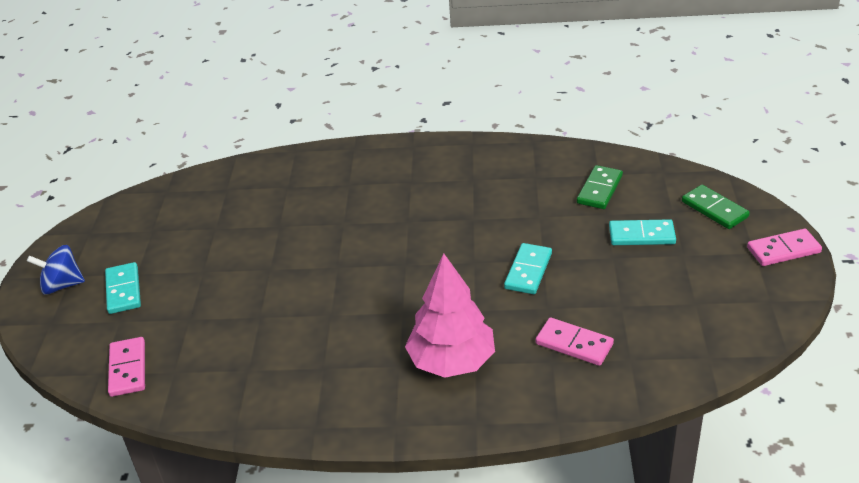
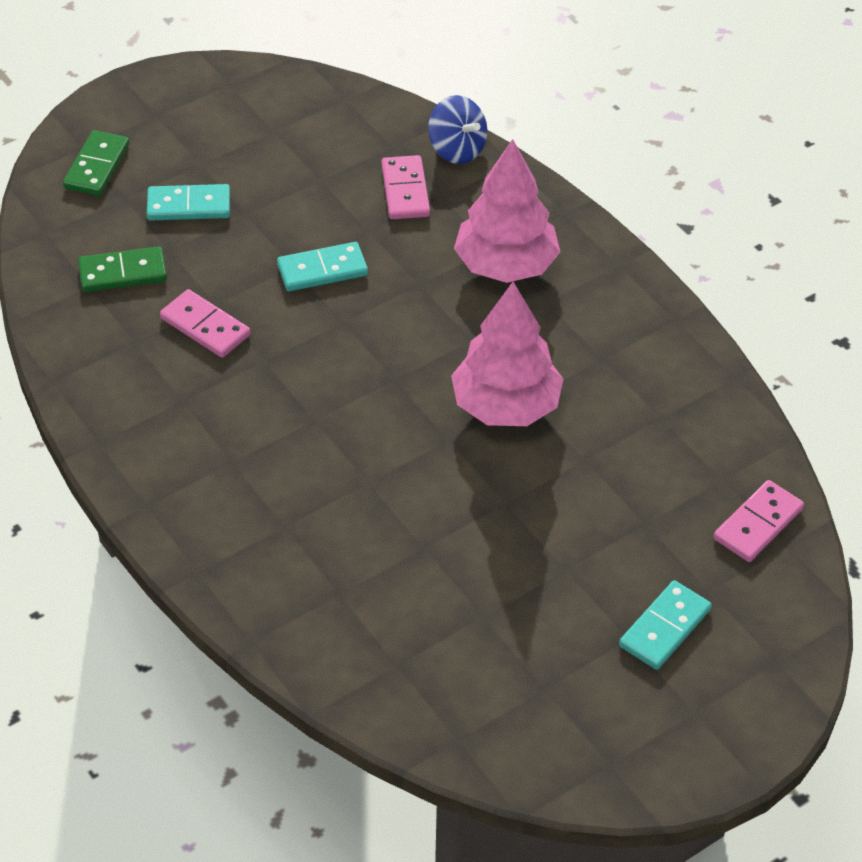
camera: 130 degrees left, 10 degrees up
(62, 285) = (716, 705): blue spinning top -> blue spinning top (457, 149)
(335, 302) = (505, 406): none -> pink tree
(641, 235) = (189, 206): turquoise domino -> turquoise domino turned 60 degrees counterclockwise
(783, 250) = (137, 96): pink domino -> pink domino (205, 326)

